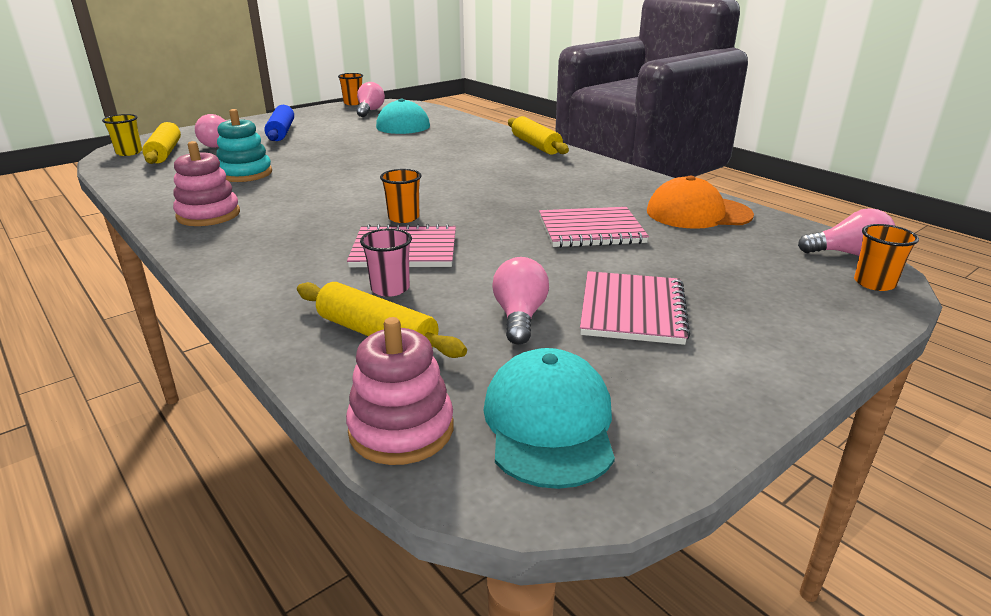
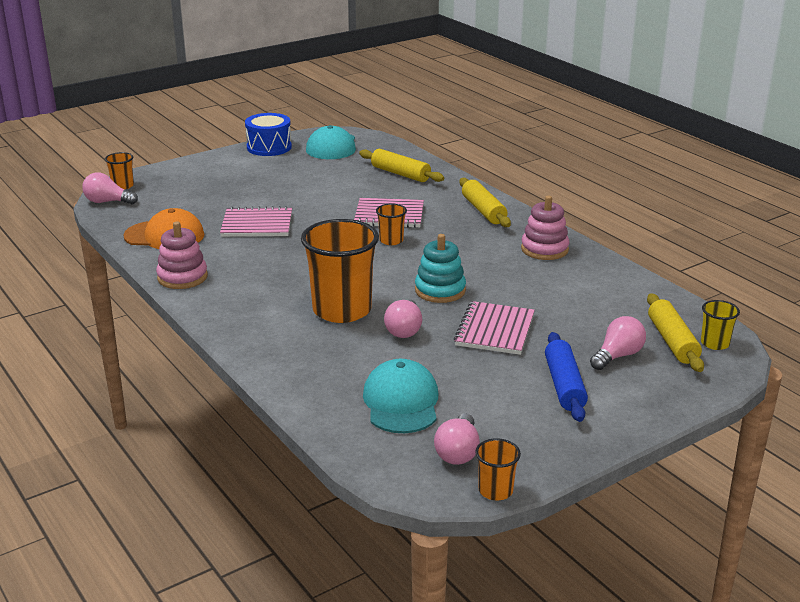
camera: 175 degrees left, 0 degrees up
(245, 174) = (551, 299): turquoise stacking toy -> turquoise stacking toy (440, 290)
(390, 288) = (396, 193): pink cup -> none
(401, 429) = (387, 147): pink stacking toy -> pink stacking toy (182, 277)
(453, 161) = (342, 310): none -> orange cup
(519, 317) = (329, 178): pink light bulb -> pink light bulb (404, 329)
(535, 145) = (240, 337): yellow rolling pin -> yellow rolling pin (483, 210)
(632, 310) = (269, 178): pink notebook -> pink notebook (495, 330)
(707, 410) = (269, 147): none -> blue drum

